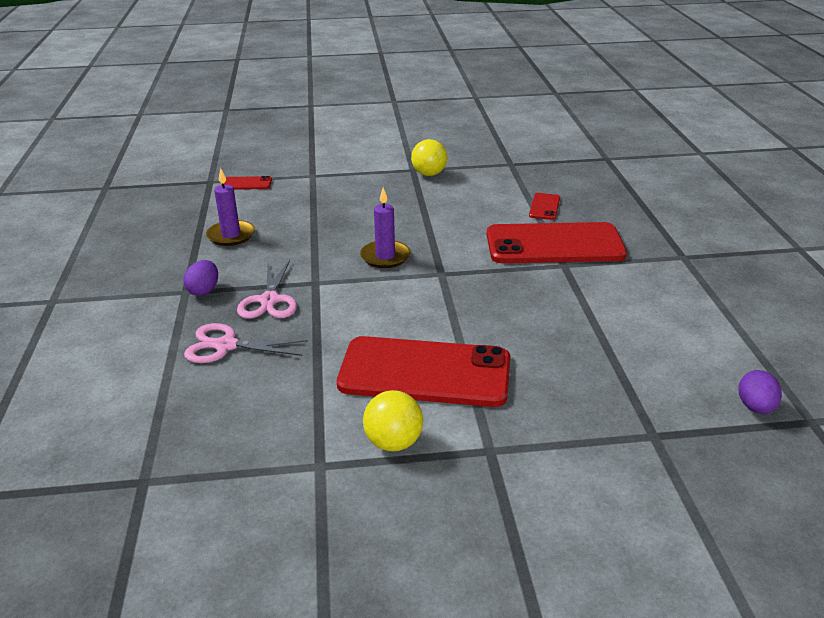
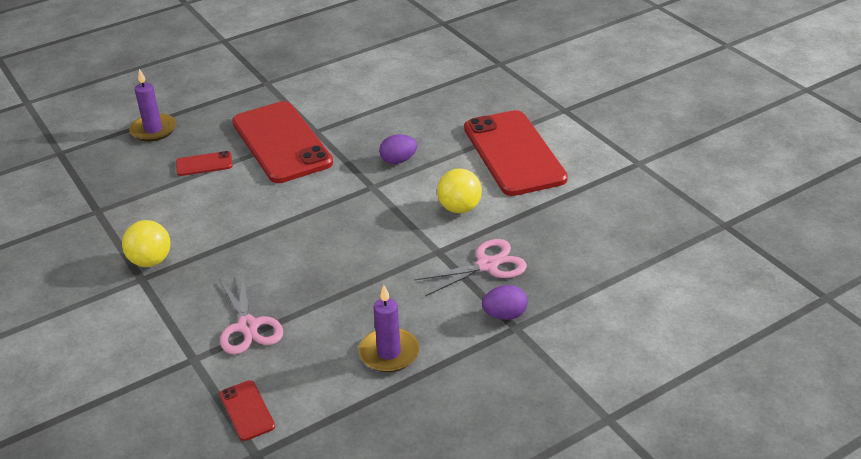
camera: 115 degrees left, 5 degrees up
(225, 346) = (568, 259): pink scissors -> pink scissors (248, 327)
(385, 257) = (363, 227): purple candle -> purple candle (153, 130)
(393, 443) = (592, 143): yellow ball -> yellow ball (459, 208)
(755, 407) = (444, 38): purple egg -> purple egg (398, 160)

